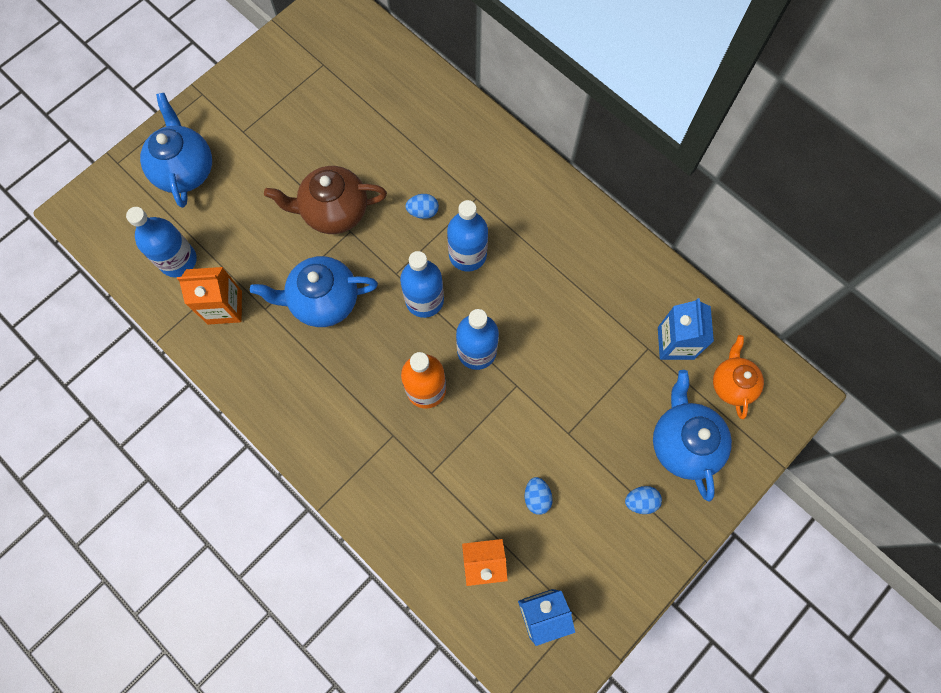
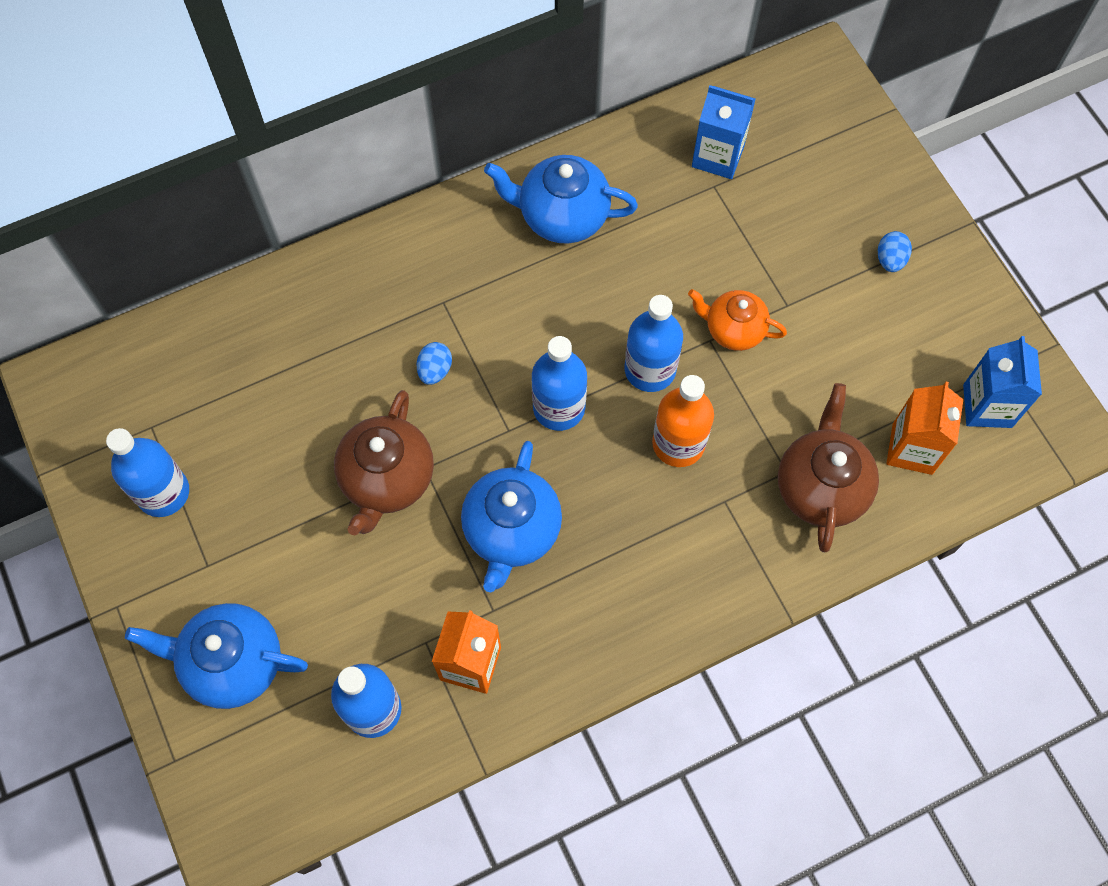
camera: 70 degrees left, 5 degrees down
(427, 501) = (820, 487): none -> brown teapot
(467, 255) = (517, 337): blue bottle -> blue bottle (163, 492)
(537, 497) = (853, 365): blue egg -> none
(683, 443) = (837, 193): blue teapot -> blue teapot (562, 216)
(731, 384) = (785, 120): orange teapot -> orange teapot (733, 330)

